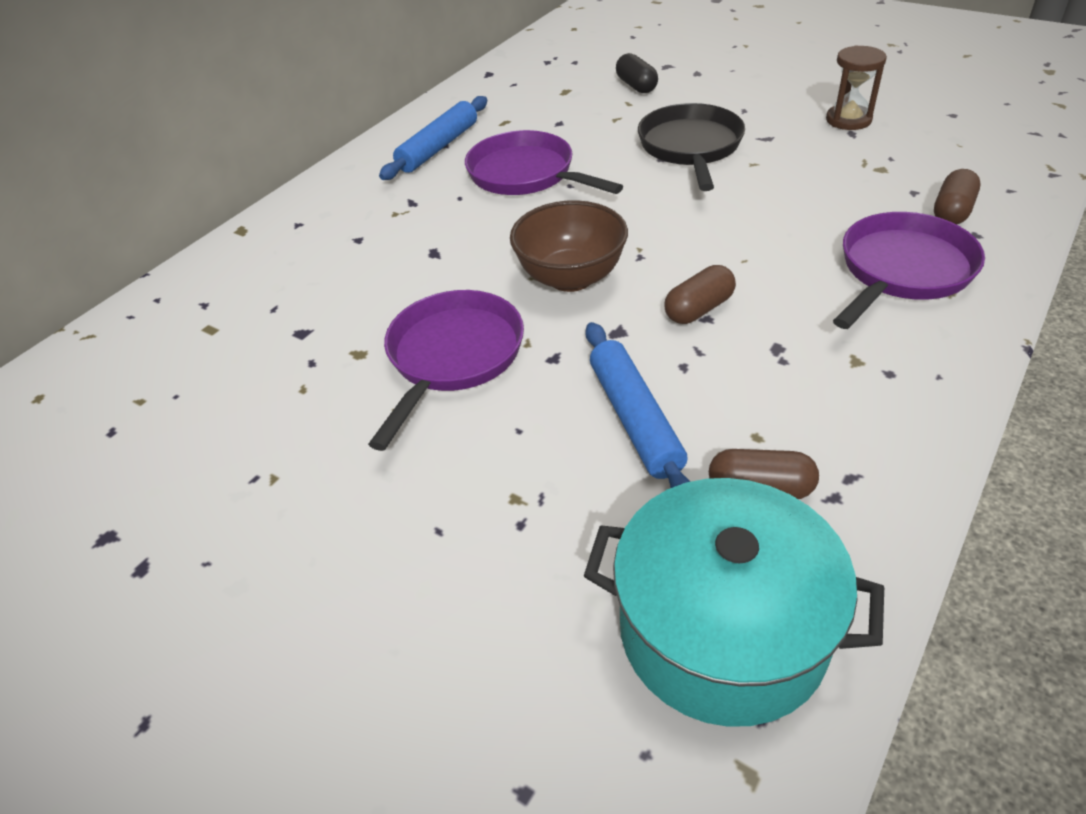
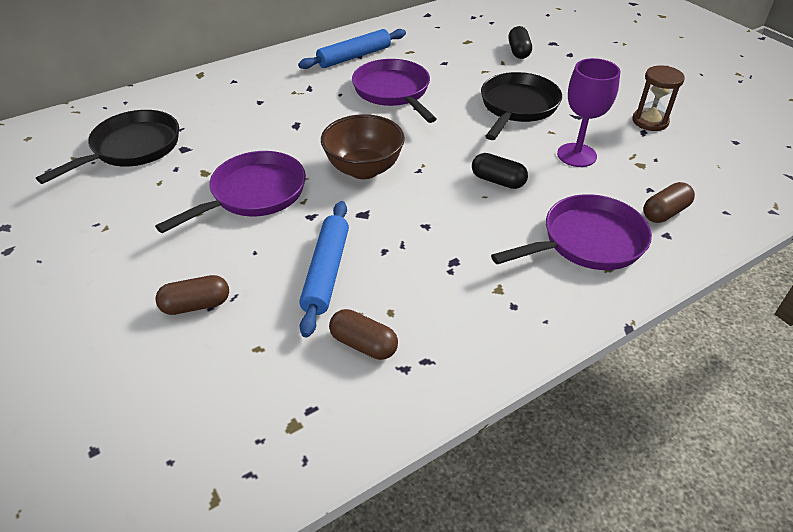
camera: 20 degrees right, 0 degrees up
(222, 357) = (132, 148): none -> black pan
(699, 309) = (426, 218): brown capsule -> brown capsule (196, 305)
(722, 630) = (268, 415): turquoise pot -> none
(743, 237) = (498, 181): none -> black capsule
(804, 180) = (576, 155): none -> purple goblet

